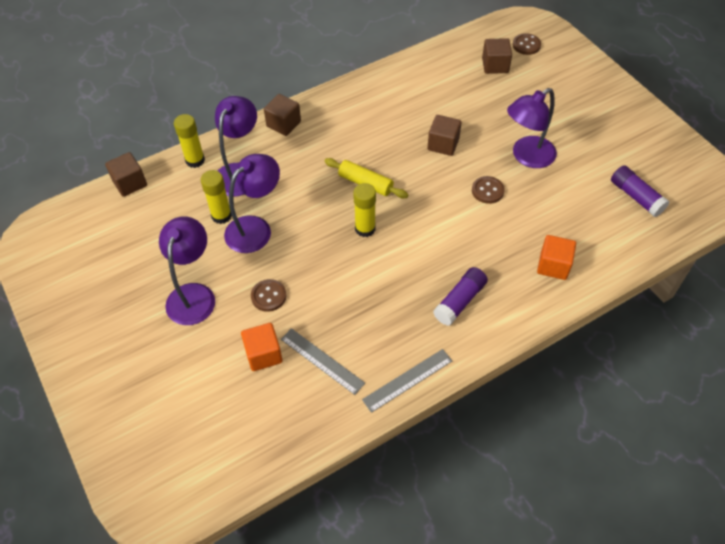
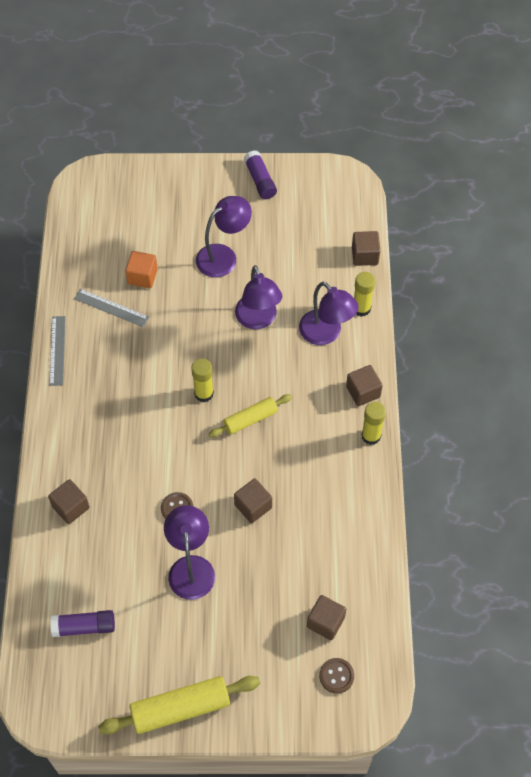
camera: 120 degrees right, 5 degrees up
(193, 294) = (223, 256): purple lamp -> purple lamp turned 75 degrees counterclockwise
(221, 216) = (287, 302): yellow glue stick -> yellow glue stick (371, 436)
(268, 296) = (188, 300): brown button -> none
(322, 361) = (111, 308): grey ruler -> grey ruler turned 45 degrees clockwise
(459, 301) = (91, 420): purple glue stick -> purple glue stick (260, 180)
(553, 265) = (71, 507): orange cube -> brown cube
(630, 110) = (181, 708): none -> yellow rolling pin

